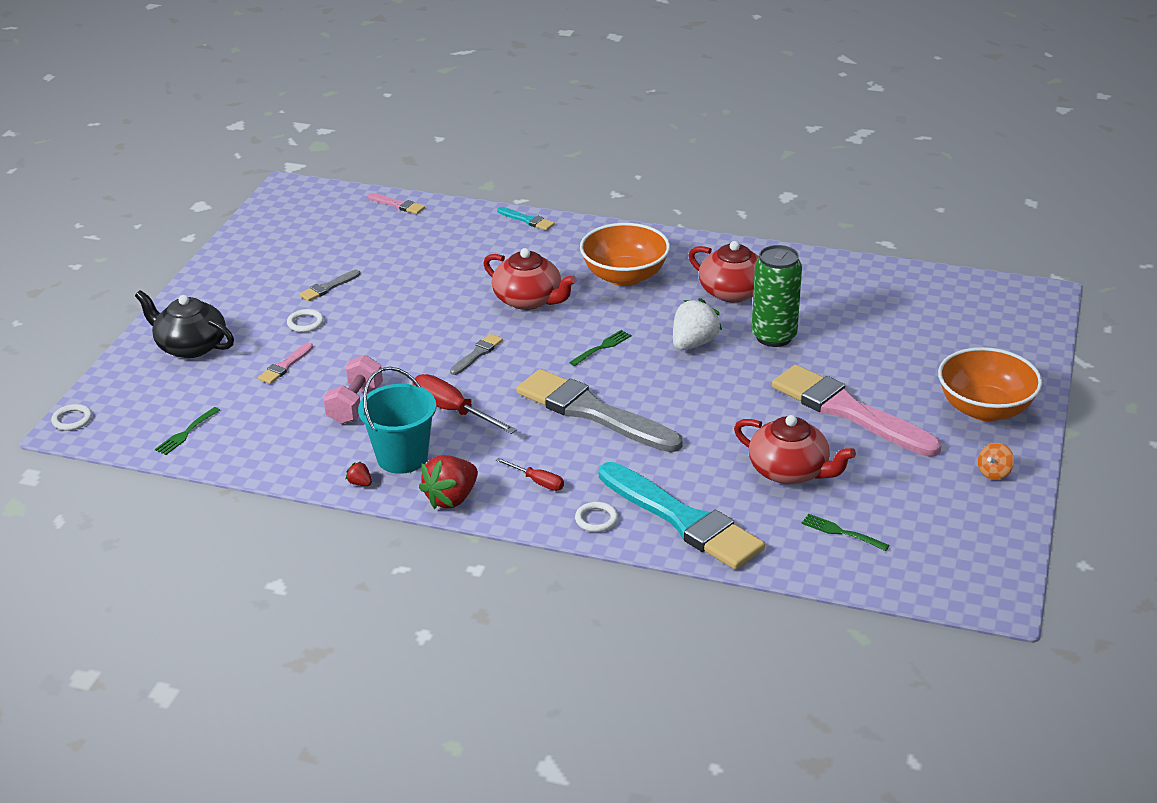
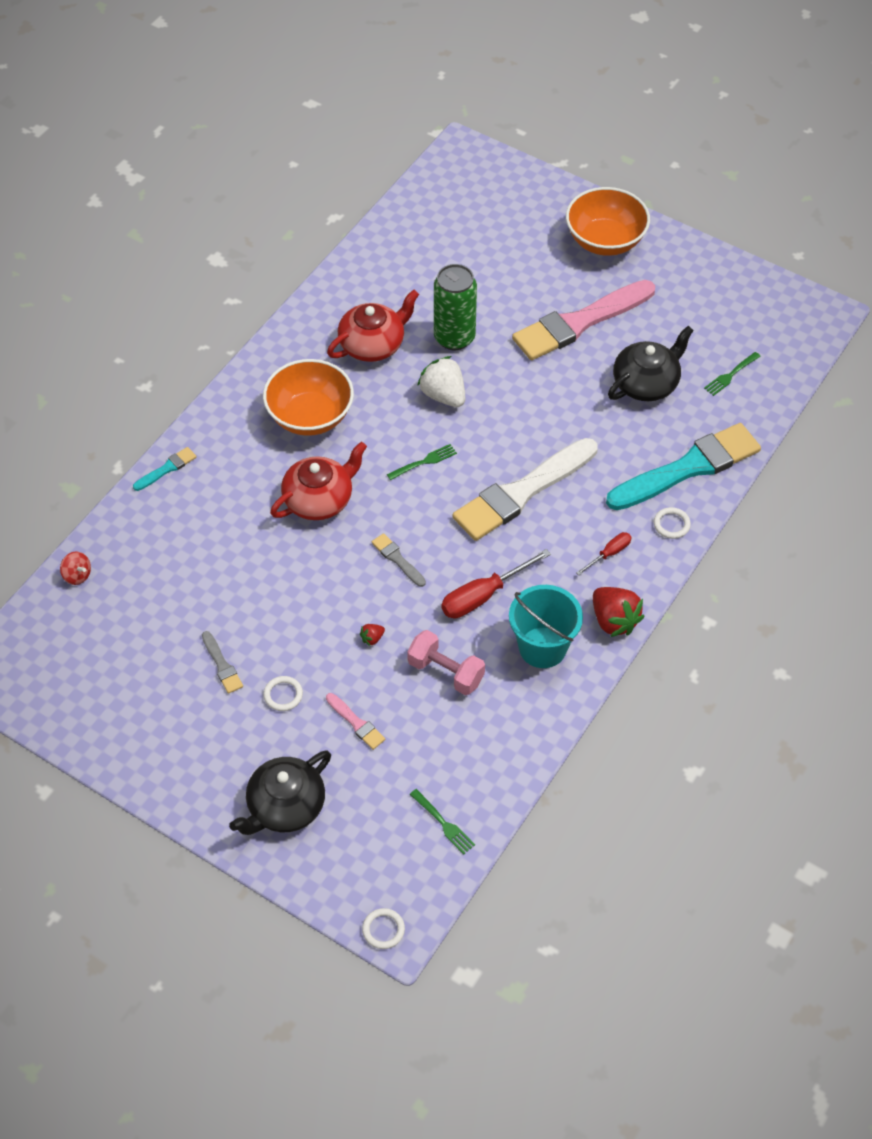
camera: 75 degrees left, 20 degrees up
(360, 483) = (571, 686): red strawberry -> red strawberry (372, 638)
(398, 205) = (77, 575): pink brush -> red spinning top
(592, 412) = (521, 492): grey brush -> white brush
(602, 347) = (424, 462): green fork -> green fork turned 90 degrees clockwise
(790, 471) = (646, 383): red teapot -> black teapot
(994, 473) = (686, 264): orange spinning top -> none

